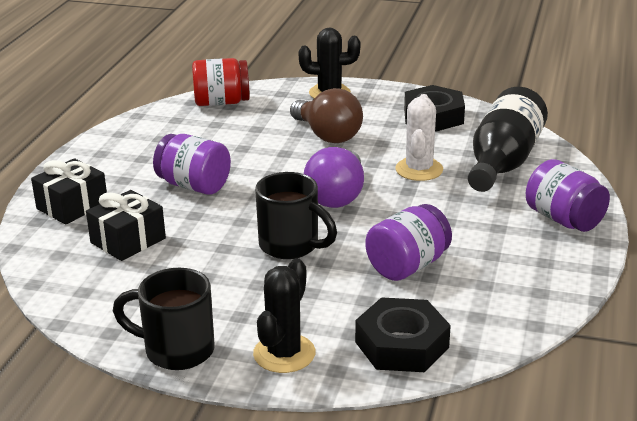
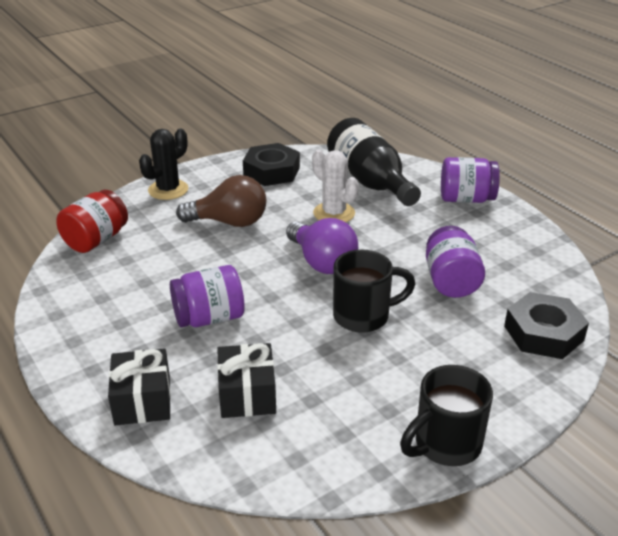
camera: 50 degrees left, 5 degrees up
(284, 353) = (504, 391): black cactus -> none

